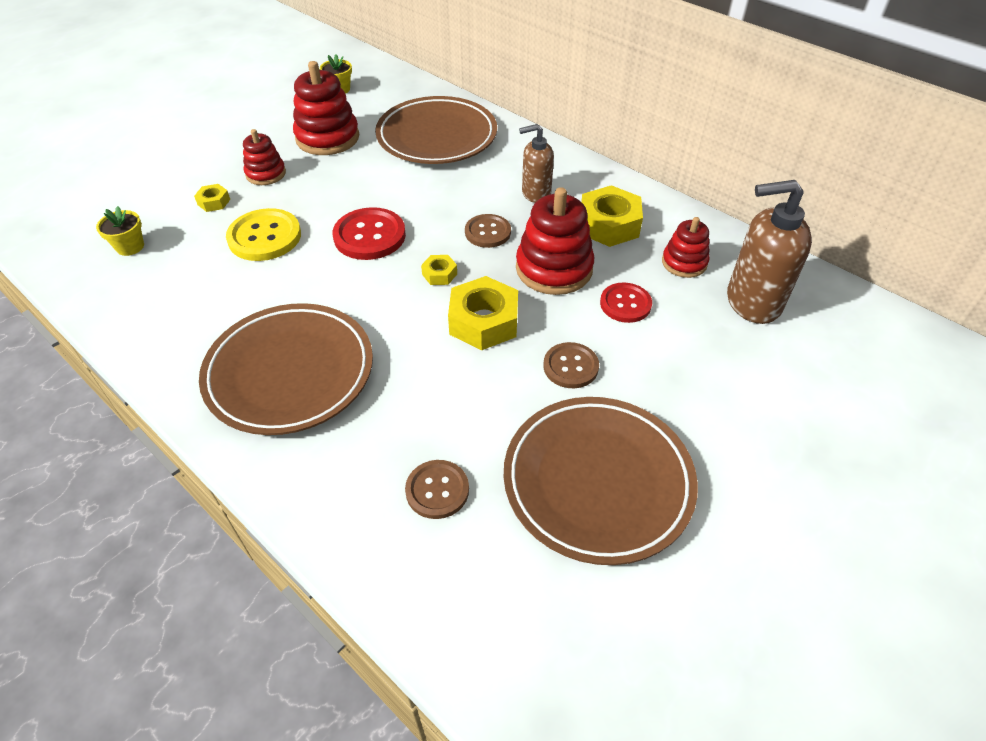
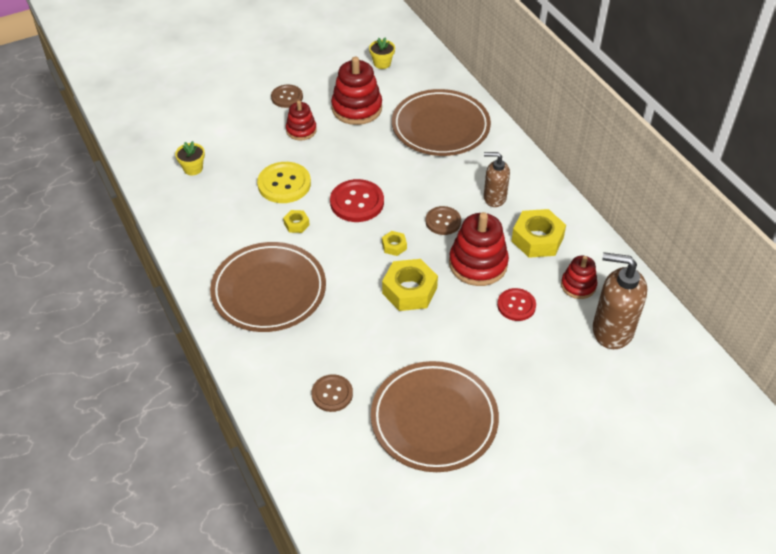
camera: 20 degrees right, 0 degrees up
(214, 202) = (258, 146): yellow nut -> yellow nut (296, 224)
(570, 366) = (454, 340): brown button -> brown button (287, 97)

